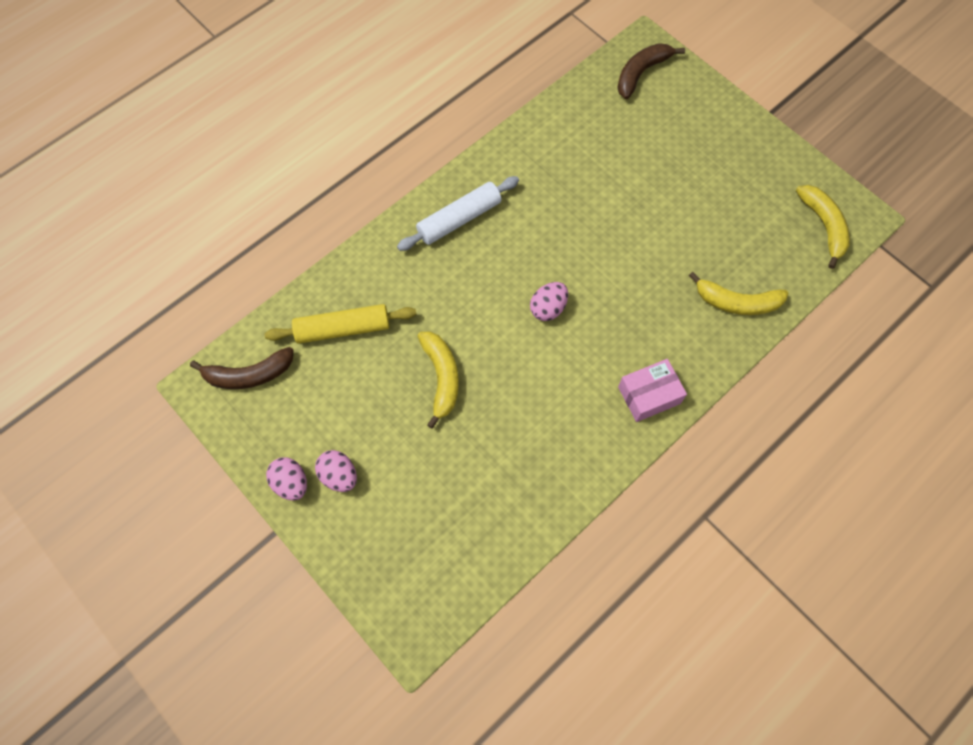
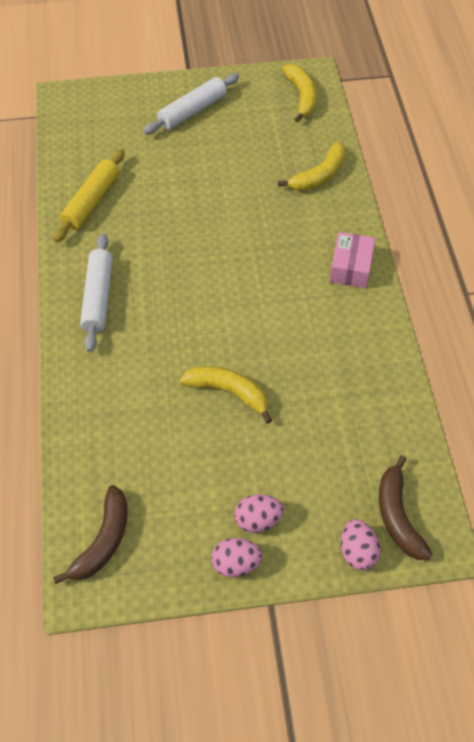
camera: 55 degrees left, 10 degrees down
(343, 329) = (123, 439): yellow rolling pin -> yellow rolling pin (91, 201)
(548, 308) = (229, 286): pink egg -> pink egg (357, 551)
(641, 73) = (84, 113): brown banana -> brown banana (397, 516)
(720, 150) = (192, 111): none -> white rolling pin
(824, 226) = (302, 96): yellow banana -> yellow banana turned 60 degrees clockwise

